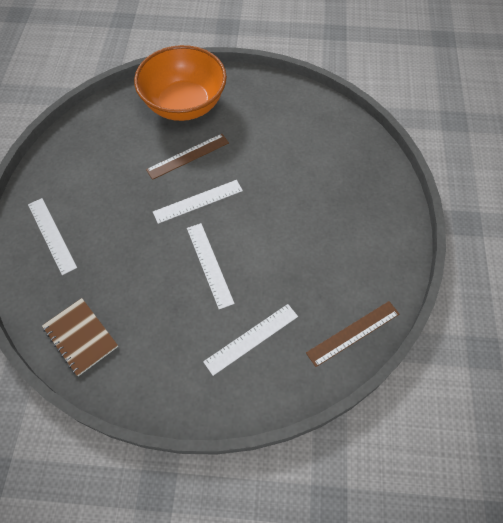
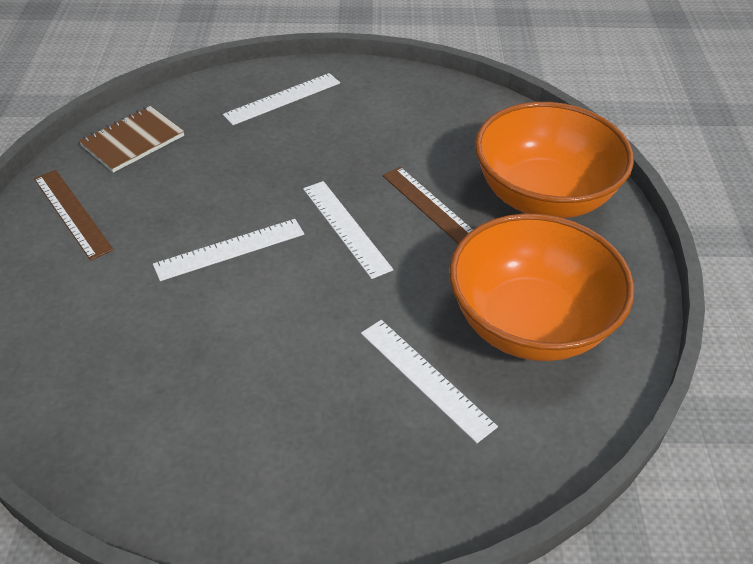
camera: 85 degrees right, 15 degrees down
(251, 338) = (98, 304): white ruler -> white ruler (426, 378)
(279, 125) = (530, 323): none -> orange bowl
(353, 333) = (82, 439): brown ruler -> brown ruler (72, 213)

